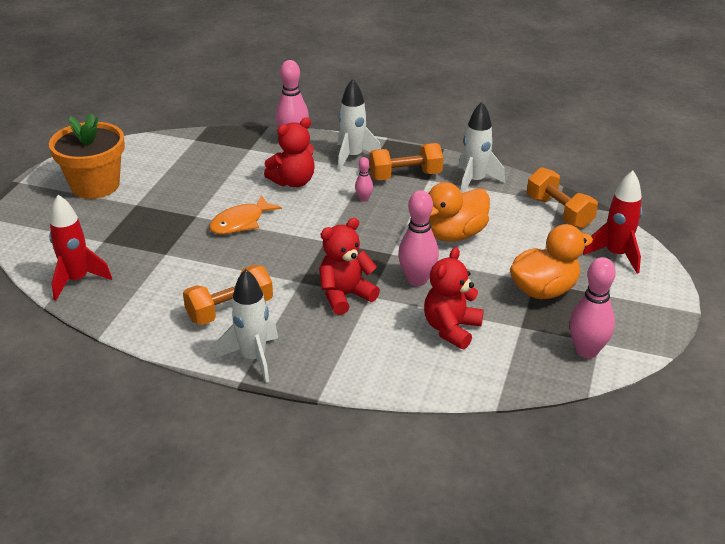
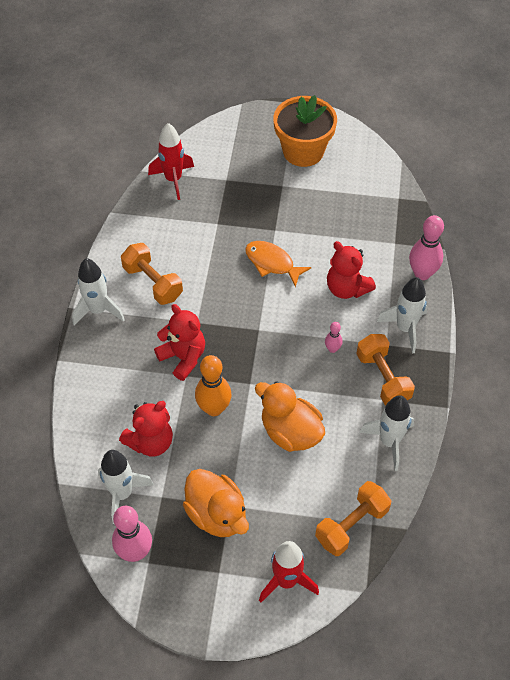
camera: 80 degrees right, 20 degrees up
(417, 280) = (214, 408): pink bowling pin -> orange bowling pin
(451, 329) = (150, 442): red teddy bear -> red teddy bear turned 120 degrees clockwise
(515, 356) = (122, 494): none -> white rocket

